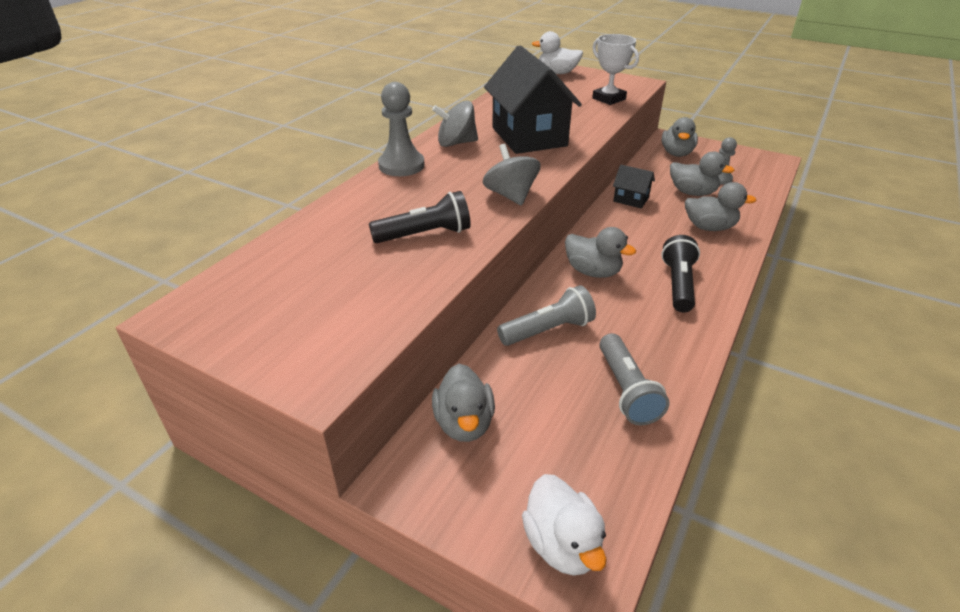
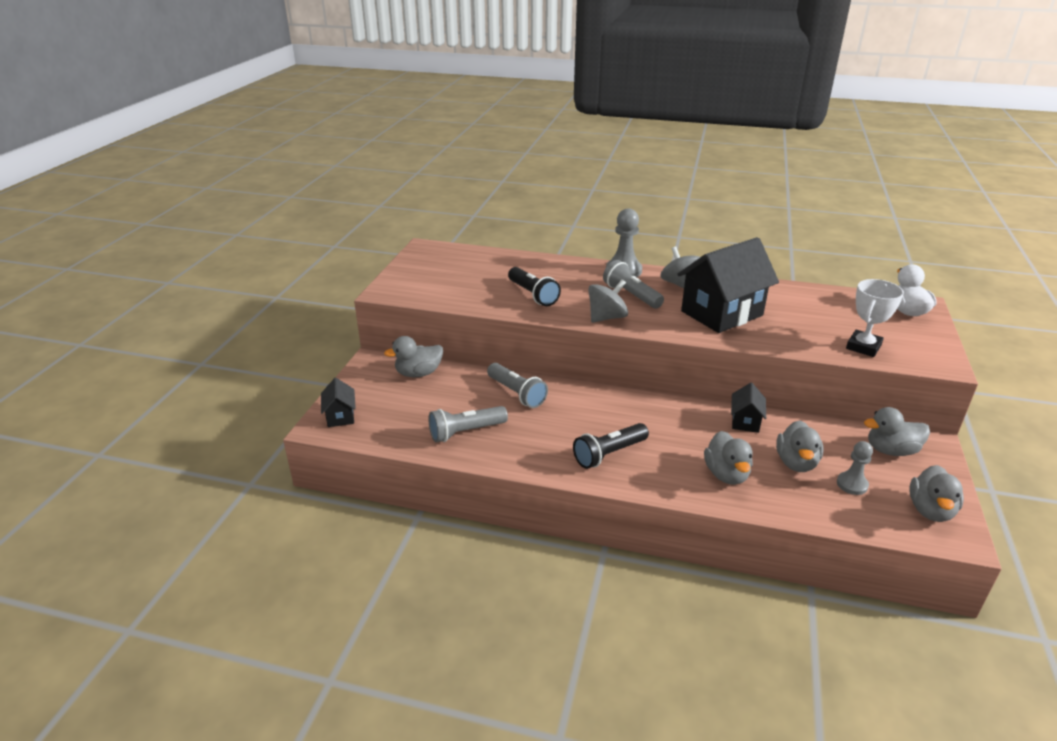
camera: 75 degrees right, 5 degrees down
(465, 172) = (631, 295): none -> grey flashlight
(562, 544) = (340, 416): white duck -> black house
(593, 272) = (602, 407): grey duck -> grey duck (930, 510)
(678, 284) = (609, 454): black flashlight -> black flashlight turned 150 degrees clockwise

